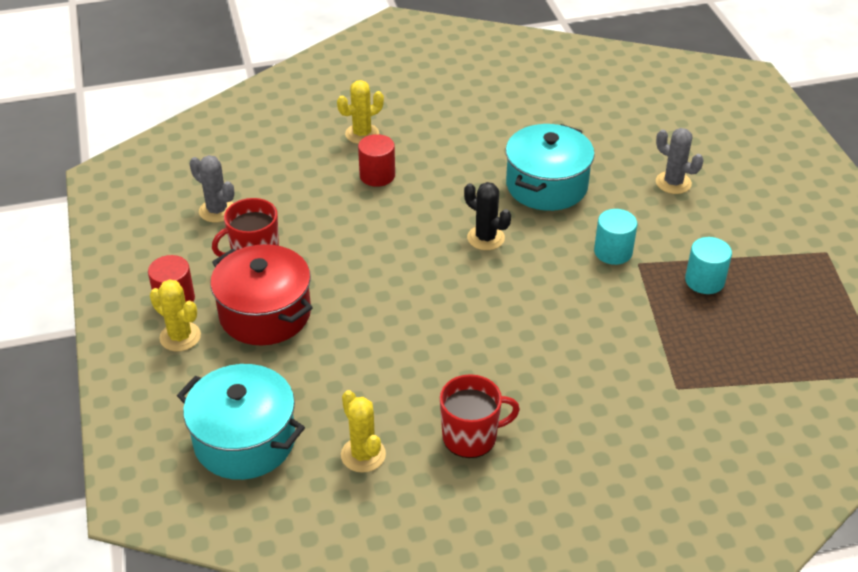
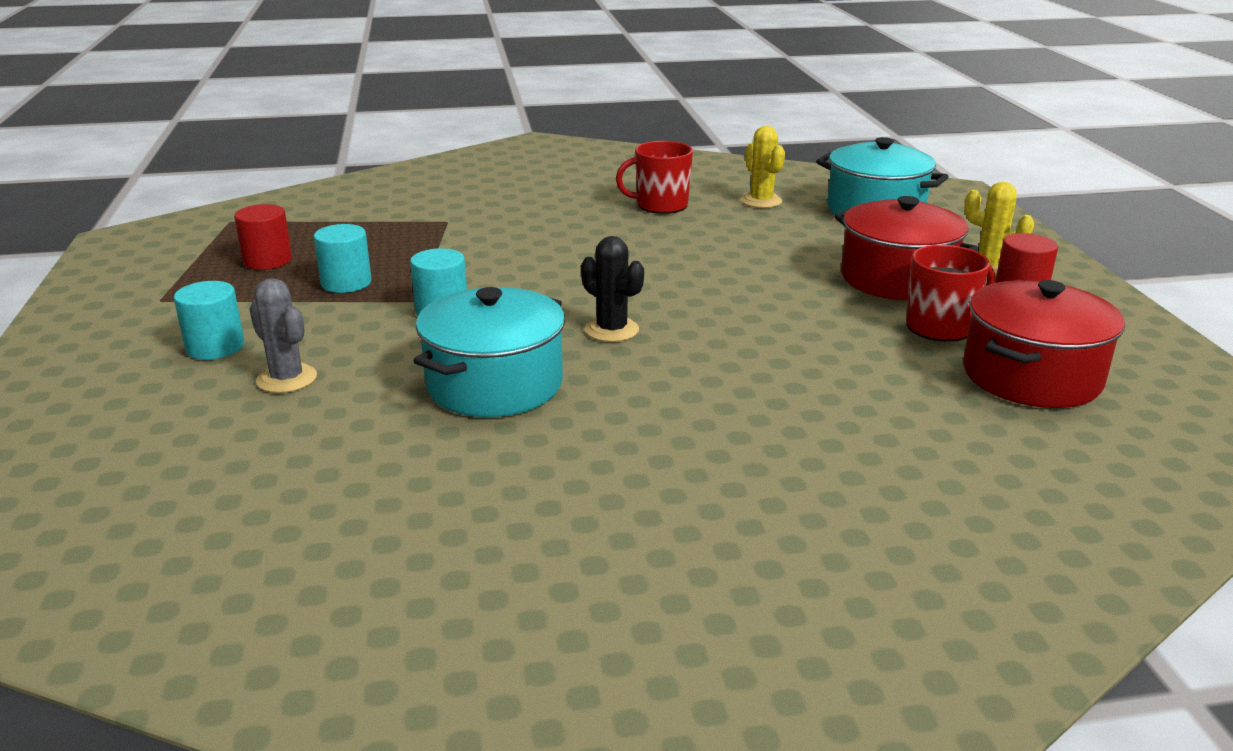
camera: 175 degrees left, 15 degrees down
(217, 211) = (1031, 376): grey cactus -> red pot
(362, 134) = (822, 481): yellow cactus -> none
(377, 175) = (780, 411): red cylinder -> red cylinder (267, 260)
(740, 206) = (215, 347): none -> turquoise cylinder

